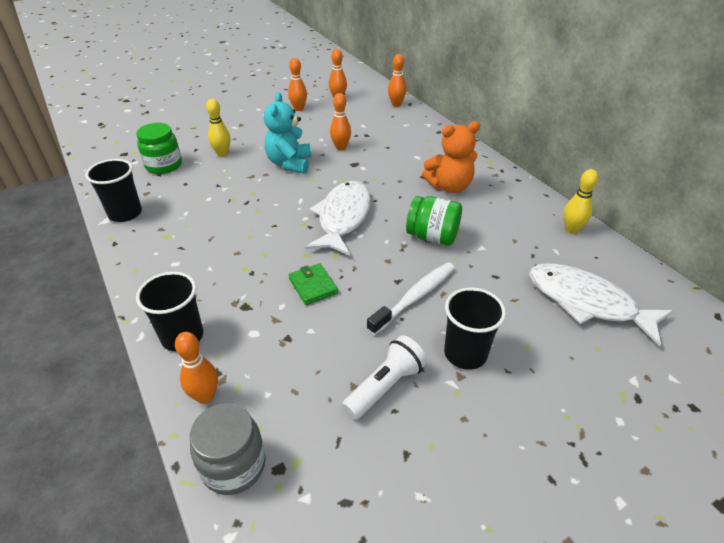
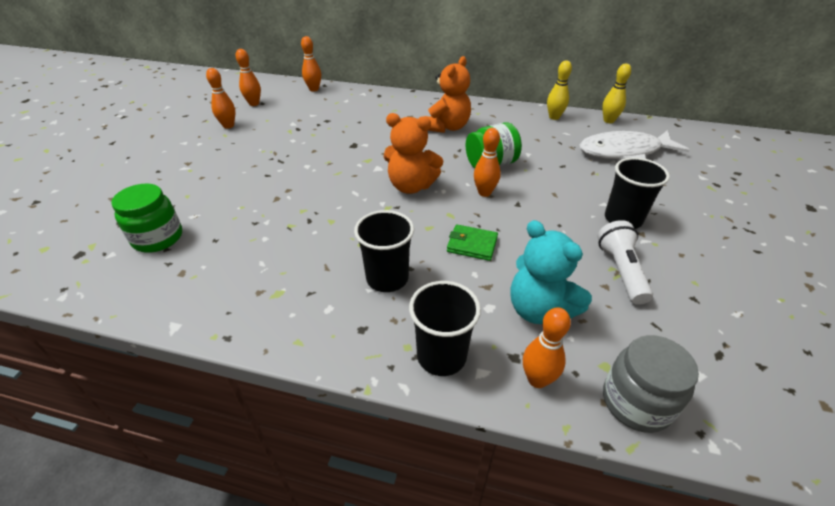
camera: 45 degrees left, 0 degrees up
(125, 213) = (190, 304): black cup -> black cup (387, 278)
(222, 154) = (211, 195): yellow bowling pin -> yellow bowling pin (608, 121)
(289, 164) = (297, 171): turquoise teddy bear -> turquoise teddy bear (539, 310)
(341, 147) = (321, 138): orange bowling pin -> orange bowling pin (484, 193)
(343, 218) = (411, 186): white fish -> orange teddy bear
(415, 297) = (544, 207): white toothbrush -> none

